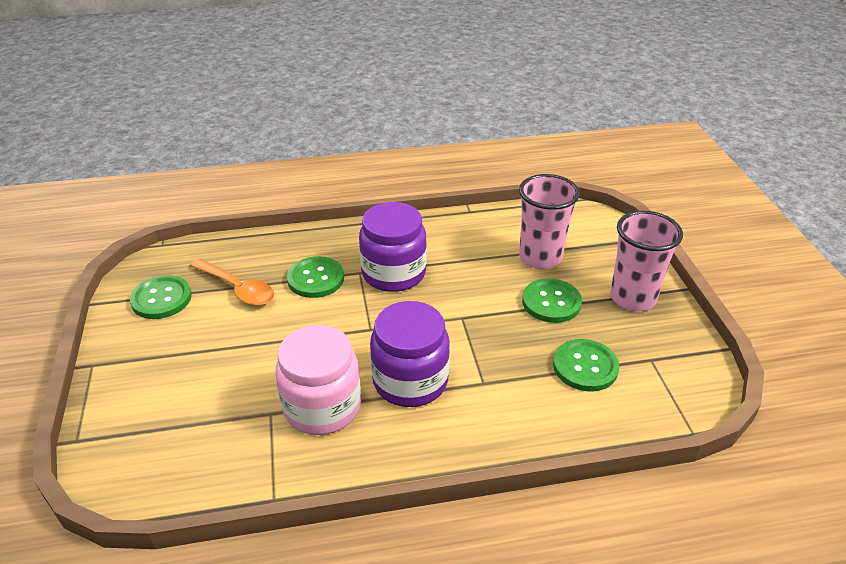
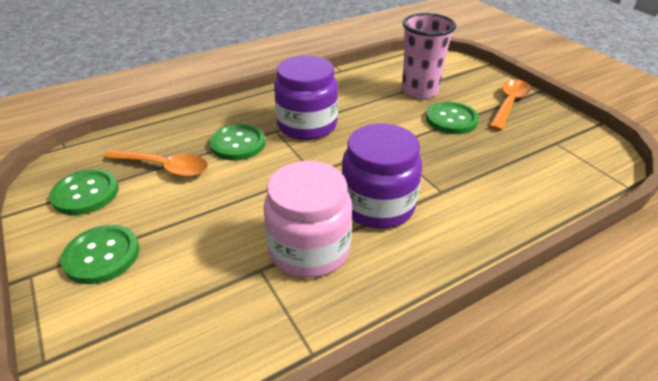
camera: 20 degrees left, 0 degrees up
(585, 367) = (512, 159): green button -> green button (102, 255)
(632, 298) = (509, 104): pink cup -> orange spoon

